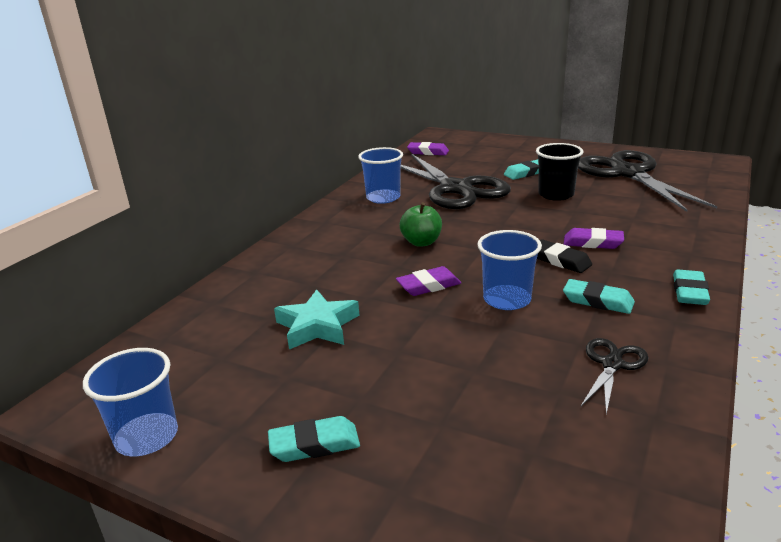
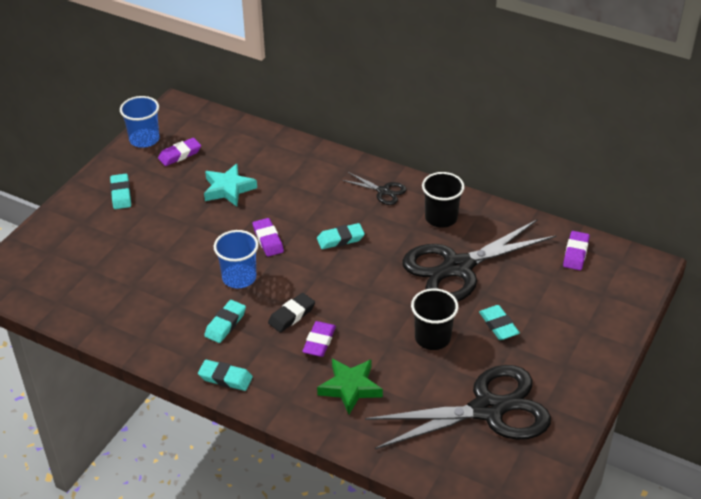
camera: 90 degrees right, 15 degrees up
(213, 384) = (180, 155): none -> purple eraser
(383, 198) = (441, 218): blue cup -> black cup
(421, 242) = (340, 239): green apple -> turquoise eraser
(612, 364) = (151, 314): black scissors -> black scissors (383, 191)
(647, 224) = (350, 388): none -> green star

